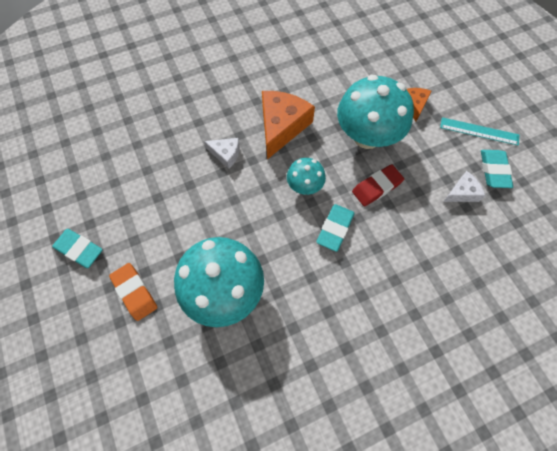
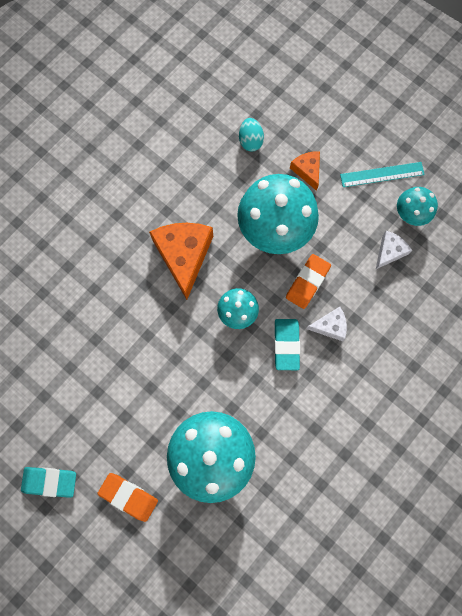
camera: 25 degrees left, 10 degrees up
(226, 154) = (142, 313): white cheese -> white cheese (330, 326)
(376, 68) = (250, 141): none -> turquoise egg
(376, 187) = (307, 282): red eraser -> orange eraser
(494, 170) = (410, 214): turquoise eraser -> turquoise mushroom

